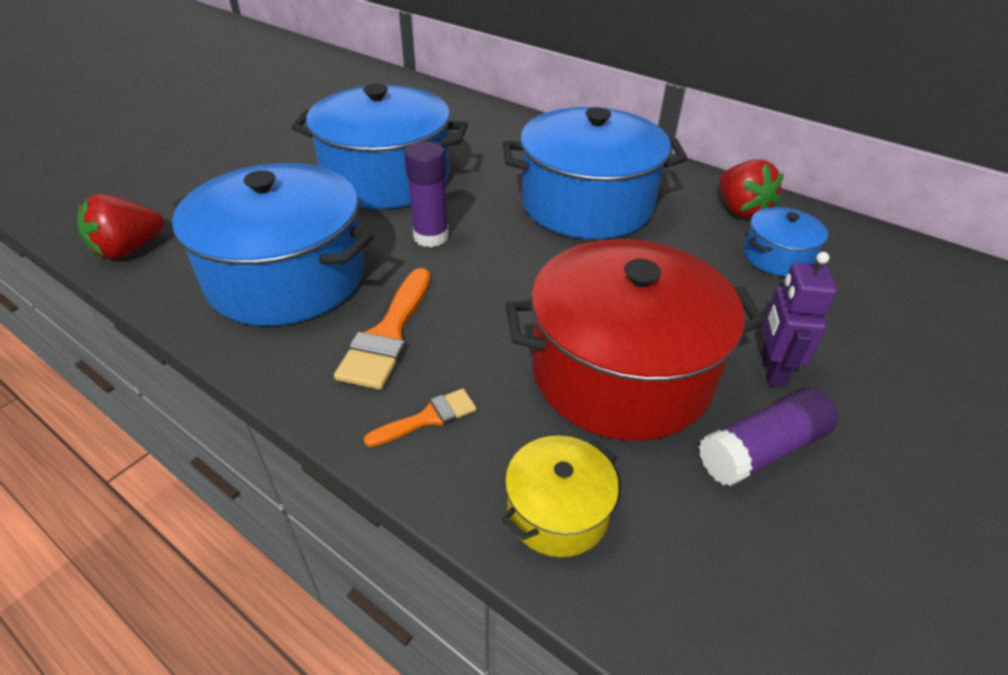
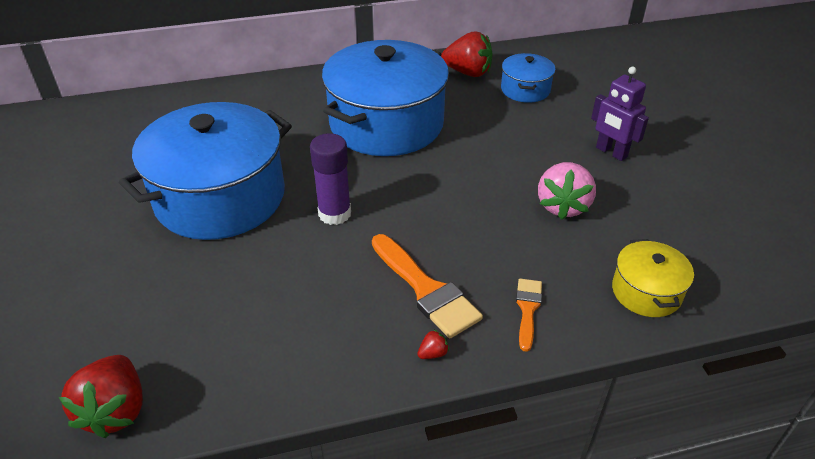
camera: 50 degrees left, 0 degrees up
(287, 277) = (293, 316): blue pot -> none
(308, 378) = (433, 353): none -> red strawberry
(621, 372) = (562, 206): red pot -> pink strawberry
(762, 450) = (662, 193): purple glue stick -> none

